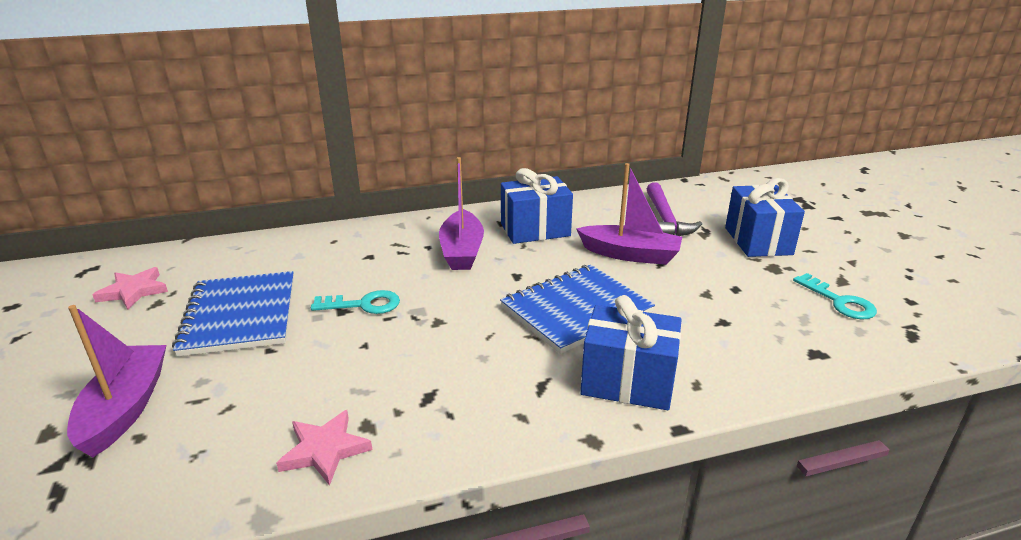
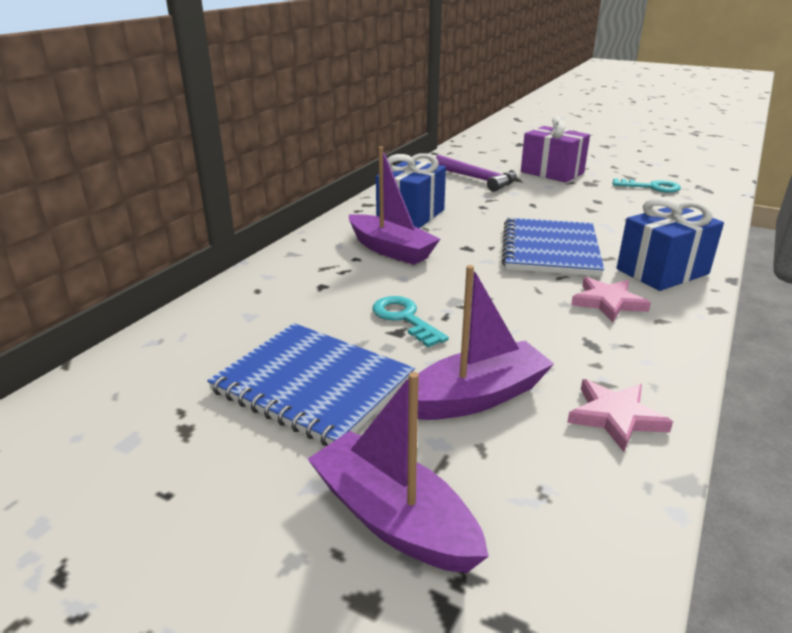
camera: 45 degrees left, 0 degrees up
(134, 291) = (123, 437): pink star -> pink star (608, 302)
(363, 304) = (405, 318): turquoise key -> turquoise key turned 75 degrees counterclockwise
(630, 254) = (505, 206): purple boat -> purple boat (476, 397)
(758, 241) = (552, 172): blue gift -> purple gift

